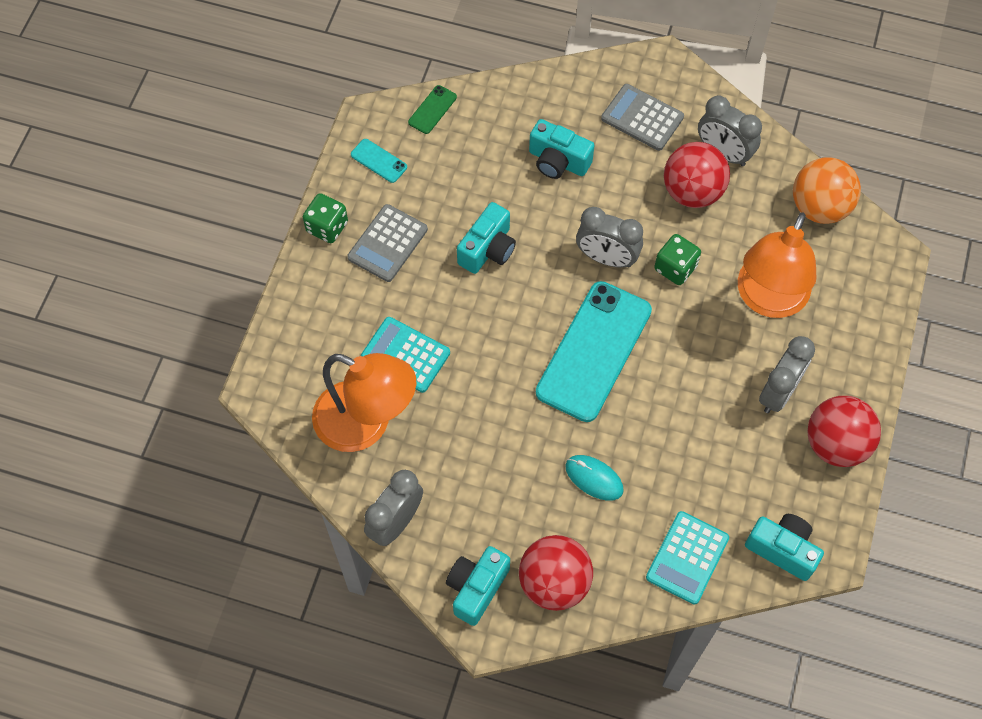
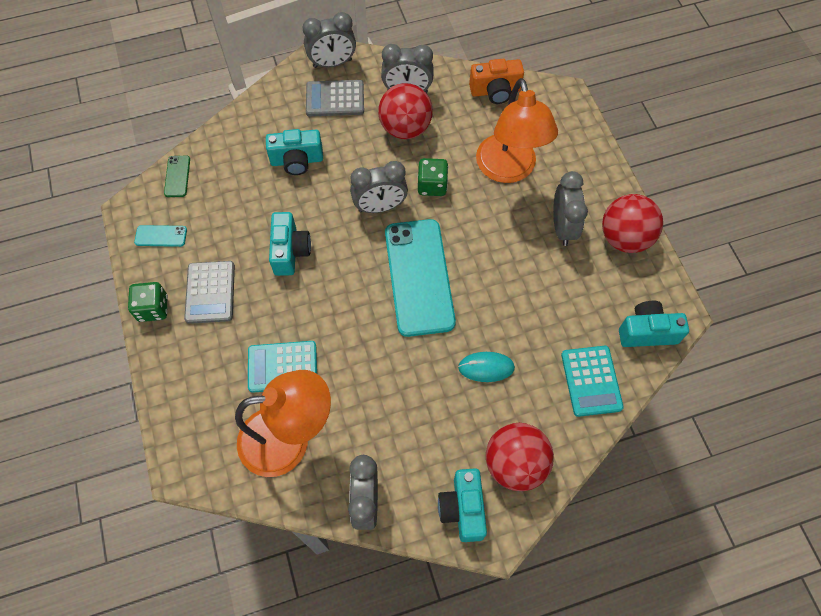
camera: 35 degrees left, 0 degrees up
(667, 77) = (332, 63): none -> grey clock
(819, 207) = (495, 91): orange ball -> orange camera

